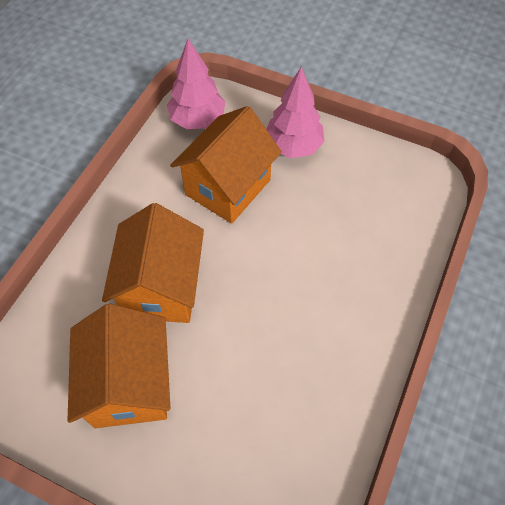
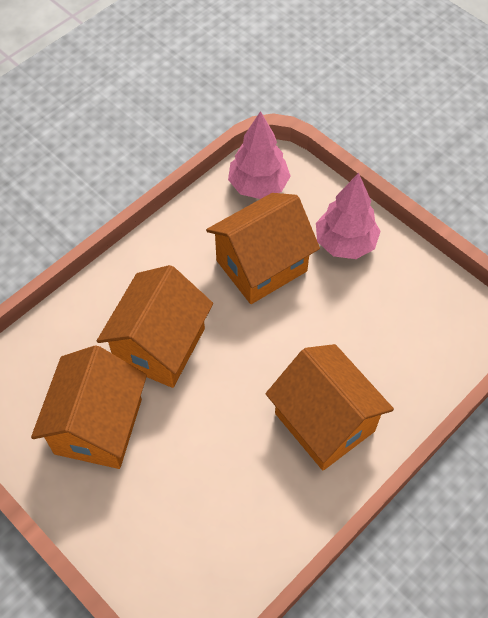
camera: 20 degrees right, 0 degrees up
(341, 307) = (324, 422): none -> orange house

